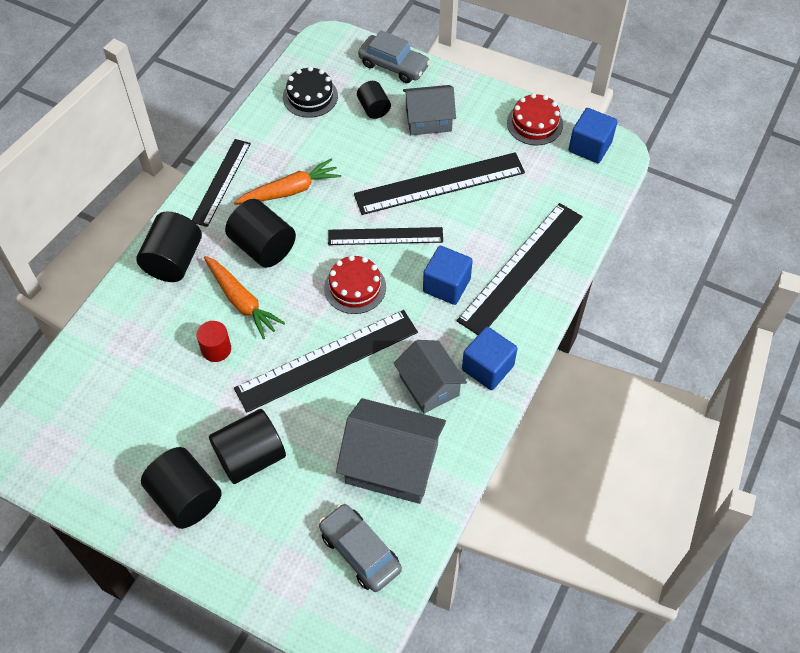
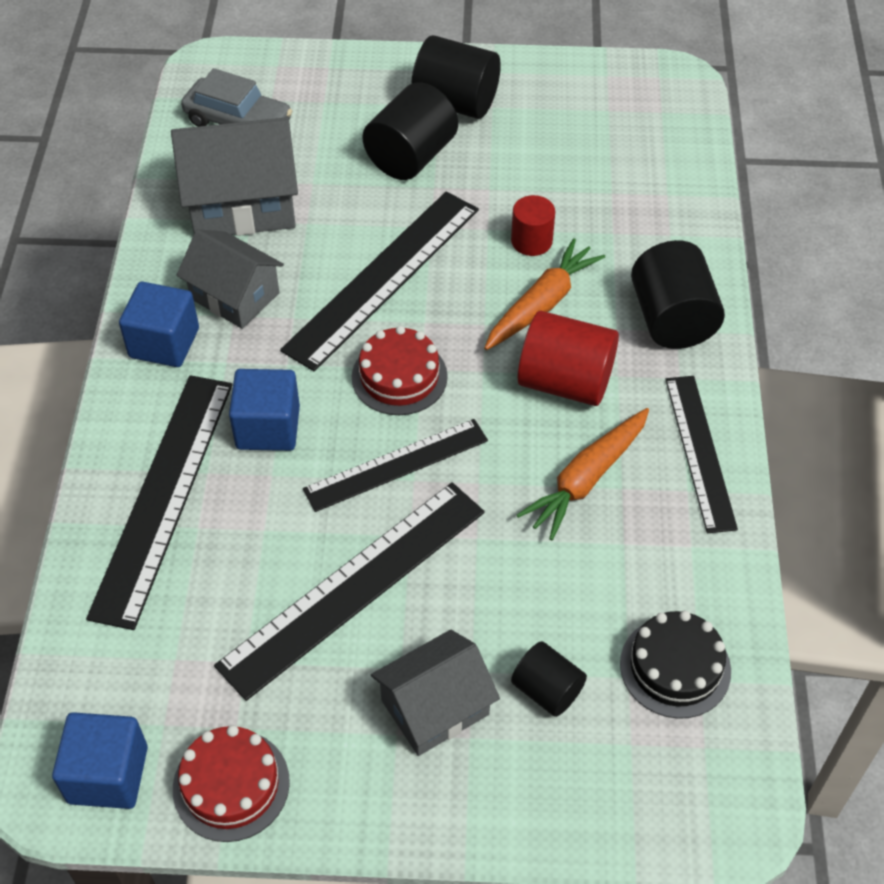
camera: 155 degrees right, 5 degrees down
(241, 301) = (542, 304): orange carrot -> orange carrot turned 105 degrees clockwise
(263, 247) = (565, 382): black cylinder -> red cylinder
(393, 65) = (567, 809): grey car -> none

